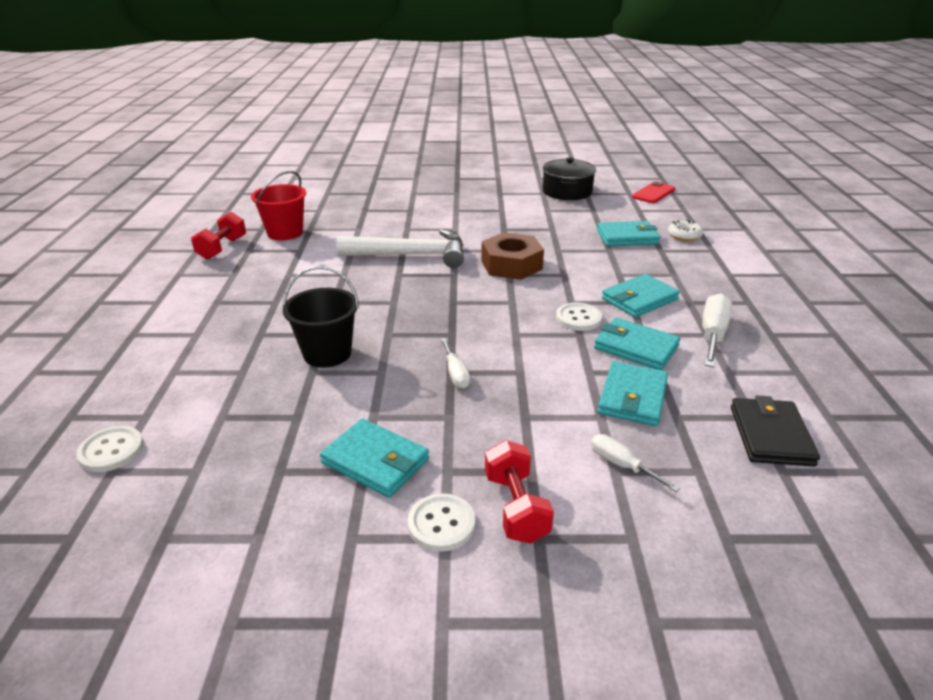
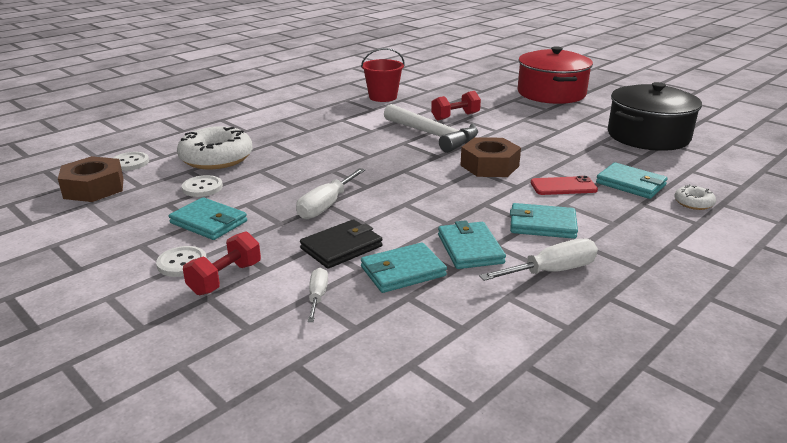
camera: 45 degrees right, 5 degrees down
(127, 513) = (94, 188): none -> brown nut
(222, 248) = (334, 94): red dumbbell -> red dumbbell (455, 117)
(227, 384) = (216, 158): none -> white donut
(327, 353) = (283, 165): black bucket -> none
(375, 461) = (209, 222): turquoise wallet -> turquoise wallet turned 45 degrees counterclockwise
(432, 176) = (551, 93): none -> red pot
(455, 374) = (326, 206): white screwdriver -> white screwdriver, size x1.66
(567, 191) = (648, 136): black pot -> black pot, size x1.52
(578, 318) = (467, 214): white button -> white button (202, 187)
(653, 193) = (739, 164): red phone -> red phone (563, 186)
(770, 435) = (449, 344): black wallet -> black wallet (342, 247)

